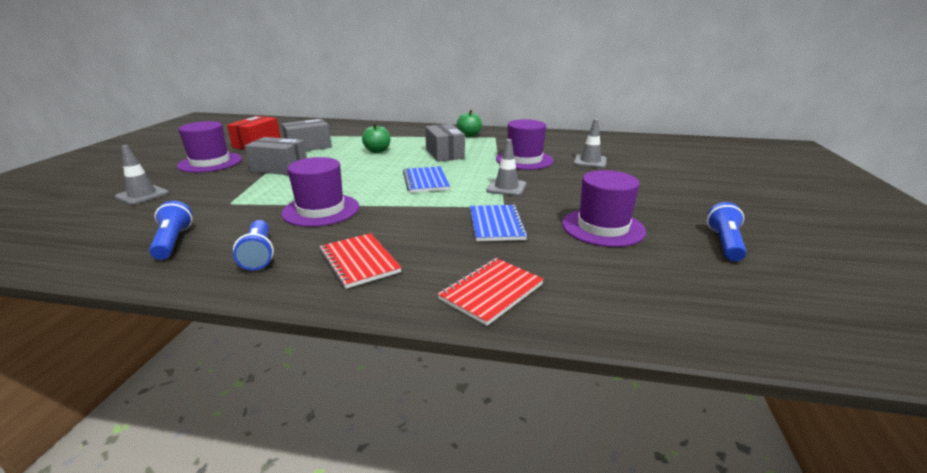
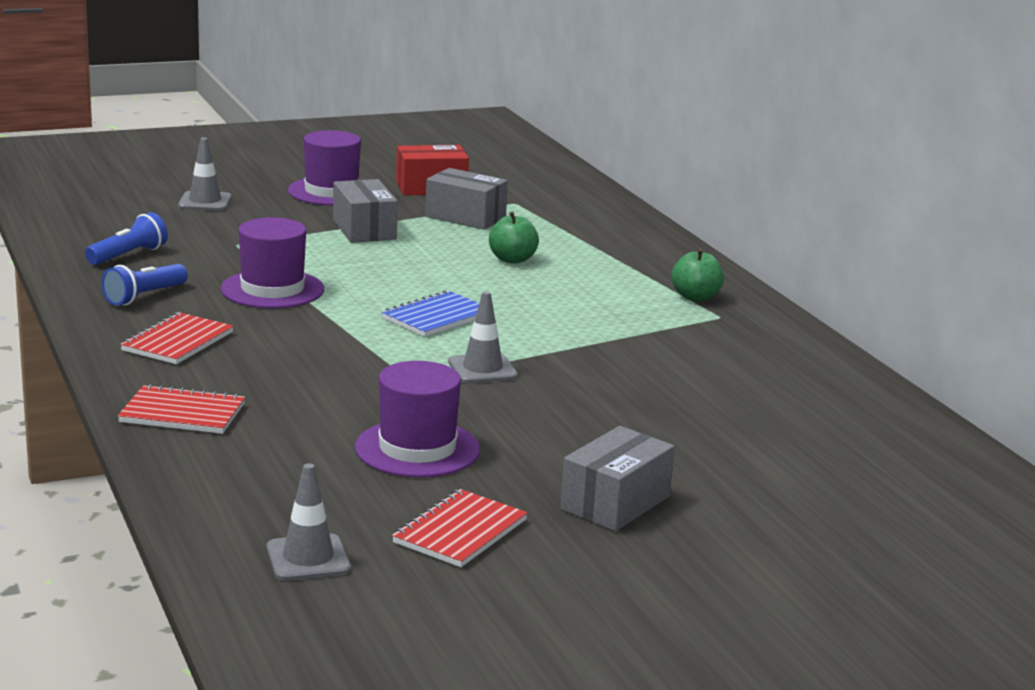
camera: 55 degrees right, 5 degrees down
(444, 154) = (568, 302): grey box -> grey box (615, 503)
(496, 224) = (347, 386): blue notebook -> none
(524, 160) = (626, 360): purple hat -> none
(590, 161) = (698, 409): grey traffic cone -> grey traffic cone (308, 558)
(724, 243) = (460, 531): blue flashlight -> red notebook

